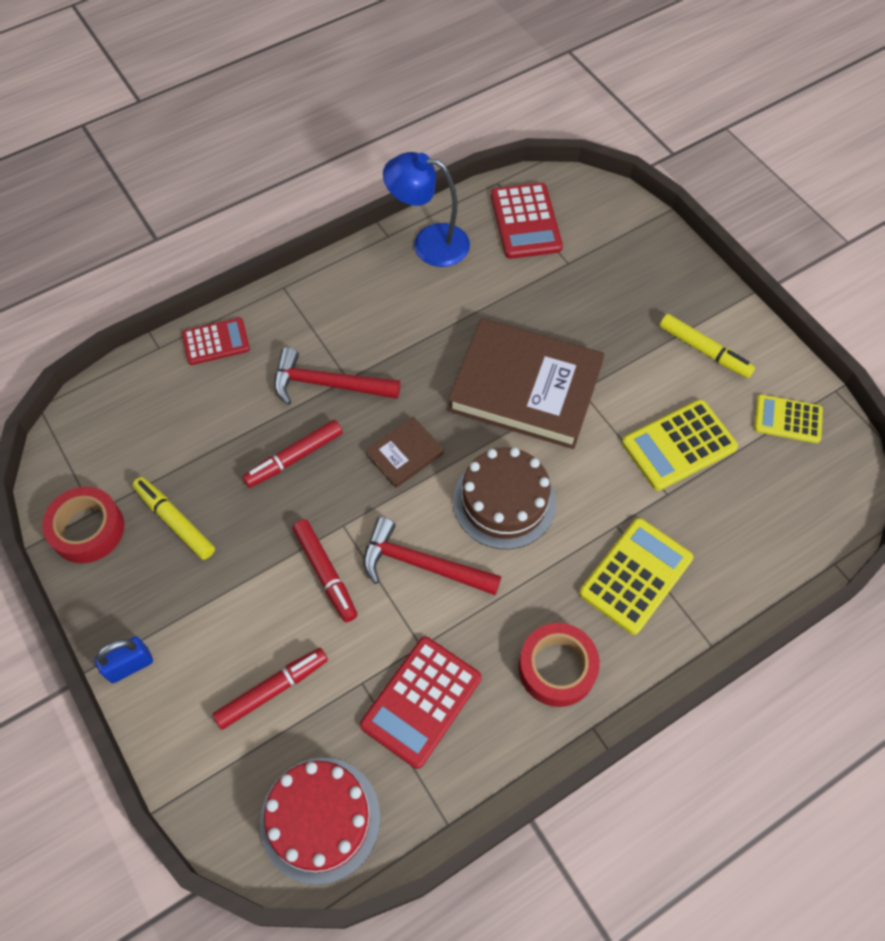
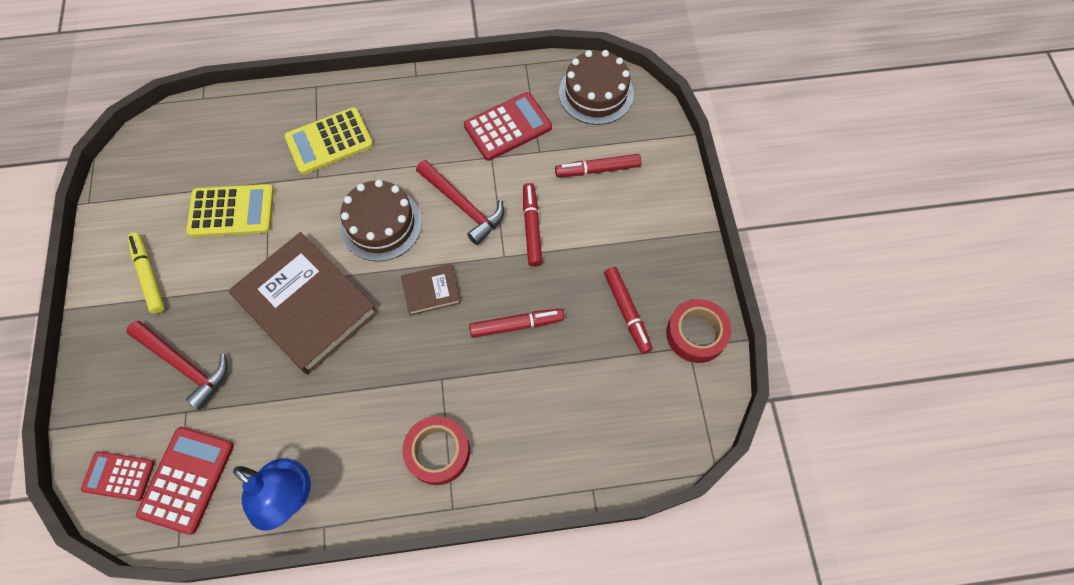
camera: 155 degrees left, 5 degrees up
(130, 665) = (687, 222): blue padlock -> none
(175, 521) = (627, 312): yellow marker -> red marker
(216, 342) = (538, 471): red calculator -> red calculator (119, 476)
(320, 819) = (596, 93): red cake -> brown cake
(328, 384) = (460, 380): red hammer -> red hammer (184, 365)
(557, 668) = (415, 112): red tape -> red tape (438, 452)
(787, 419) = (141, 196): yellow calculator -> none

